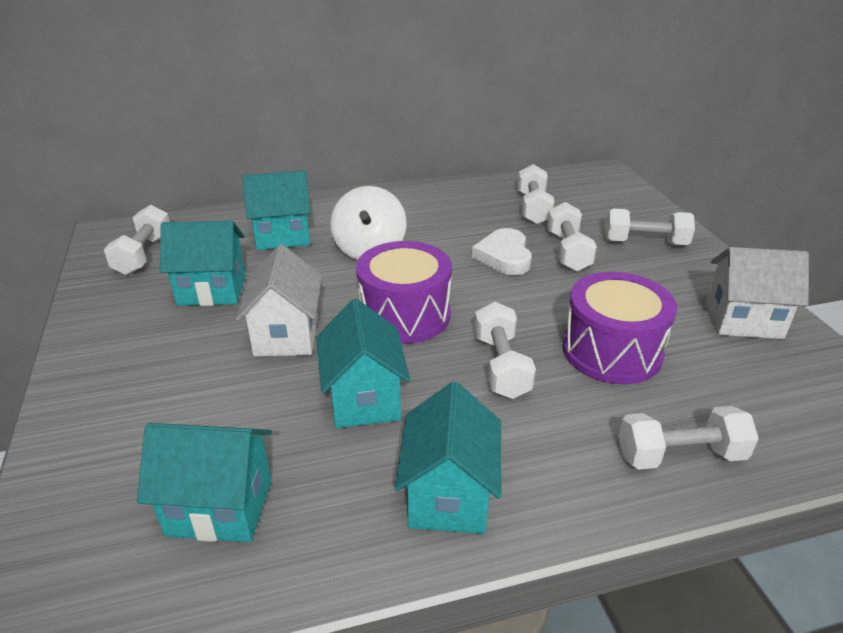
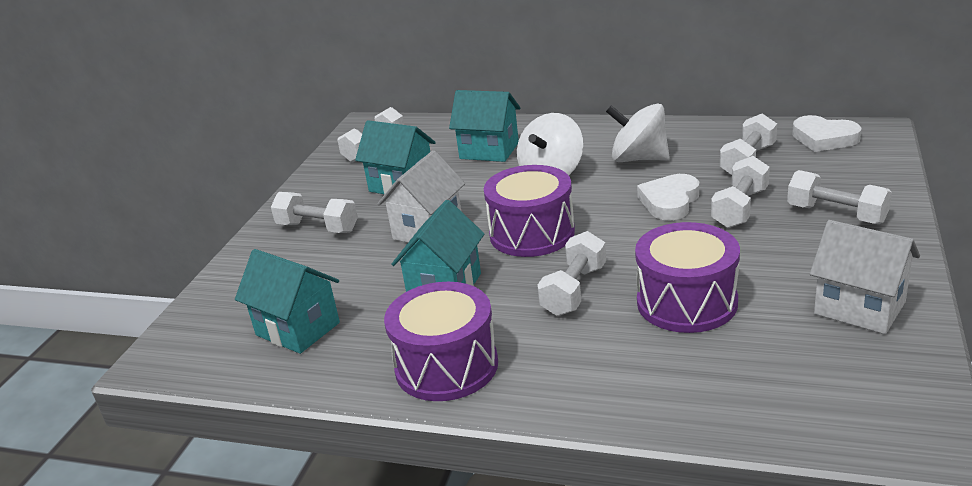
camera: 35 degrees right, 5 degrees down
(439, 221) = (638, 159): none -> white spinning top
(448, 496) = (446, 366): turquoise house -> purple drum
(572, 180) = (824, 138): none -> white heart
(680, 455) = (658, 394): white dumbbell -> white dumbbell (317, 228)

